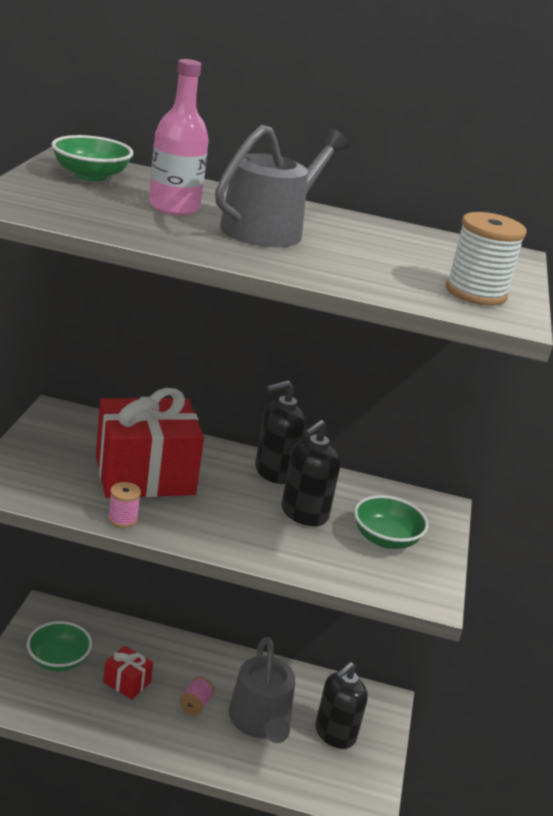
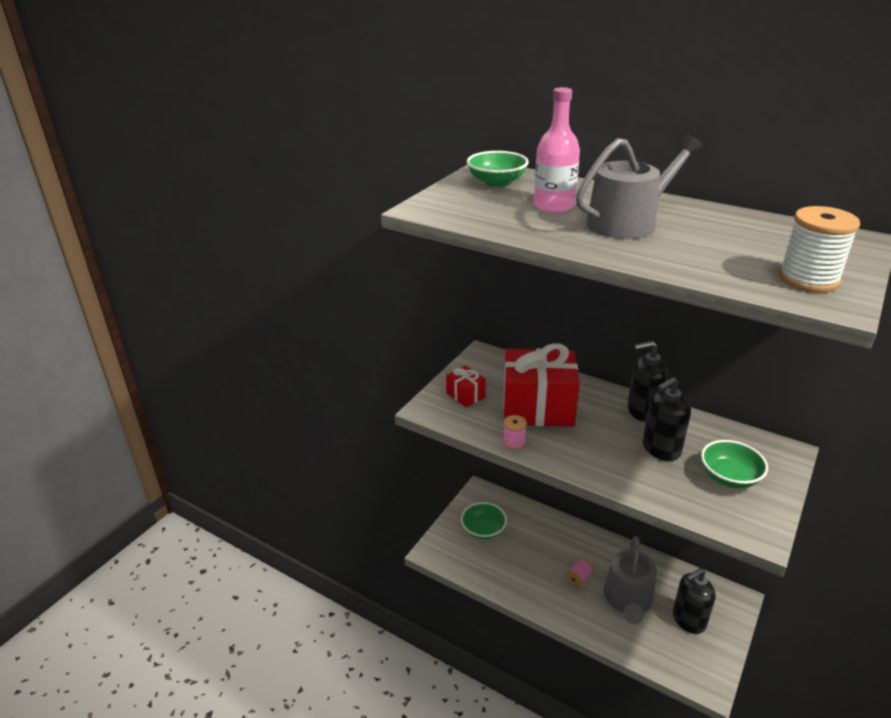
camera: 25 degrees right, 5 degrees up
(127, 682) = (529, 554): red gift -> red gift (465, 395)

